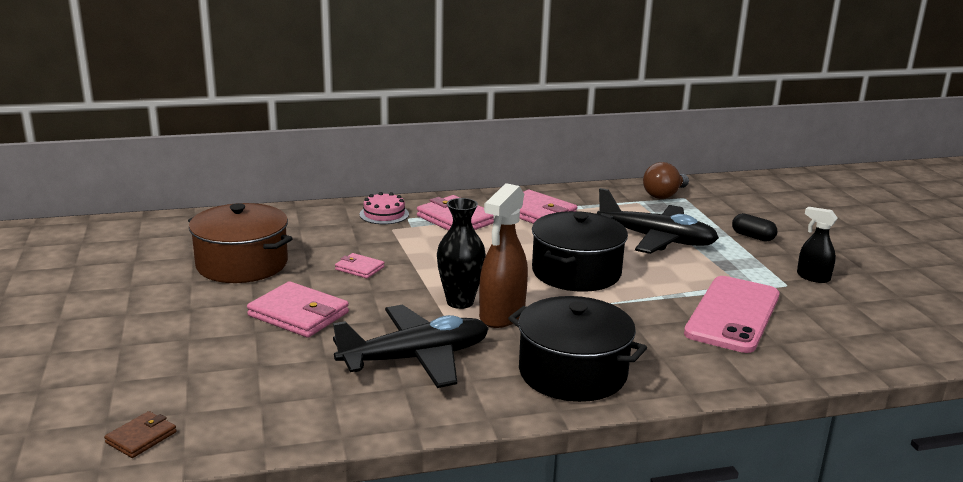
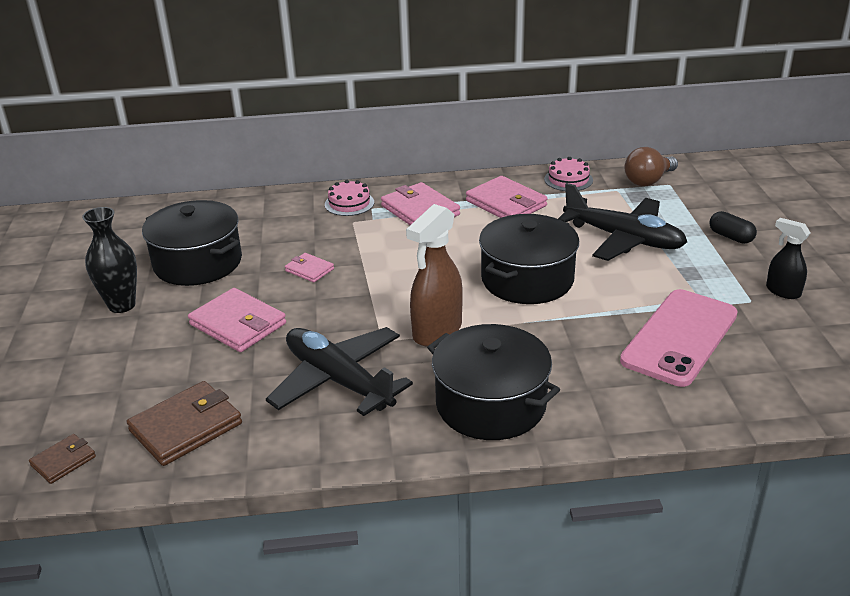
camera: 10 degrees right, 10 degrees up
(242, 264) = (198, 262): brown pot -> black pot
(267, 403) = (186, 427): none -> brown wallet
(415, 358) = (338, 381): black plane -> black plane turned 120 degrees counterclockwise
(460, 302) = (399, 314): black vase -> black vase (122, 305)
(590, 194) = (568, 179): none -> pink cake

